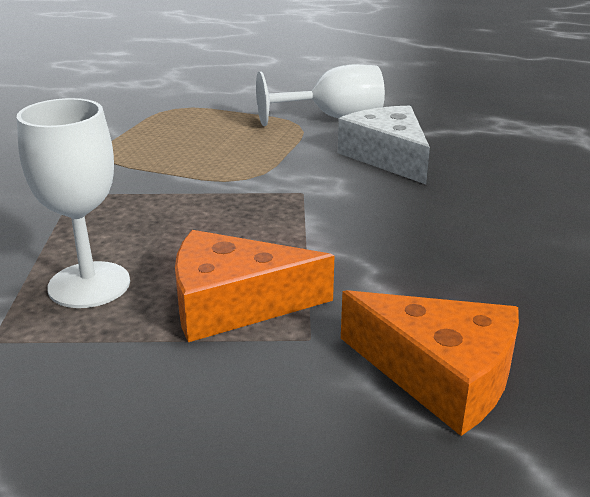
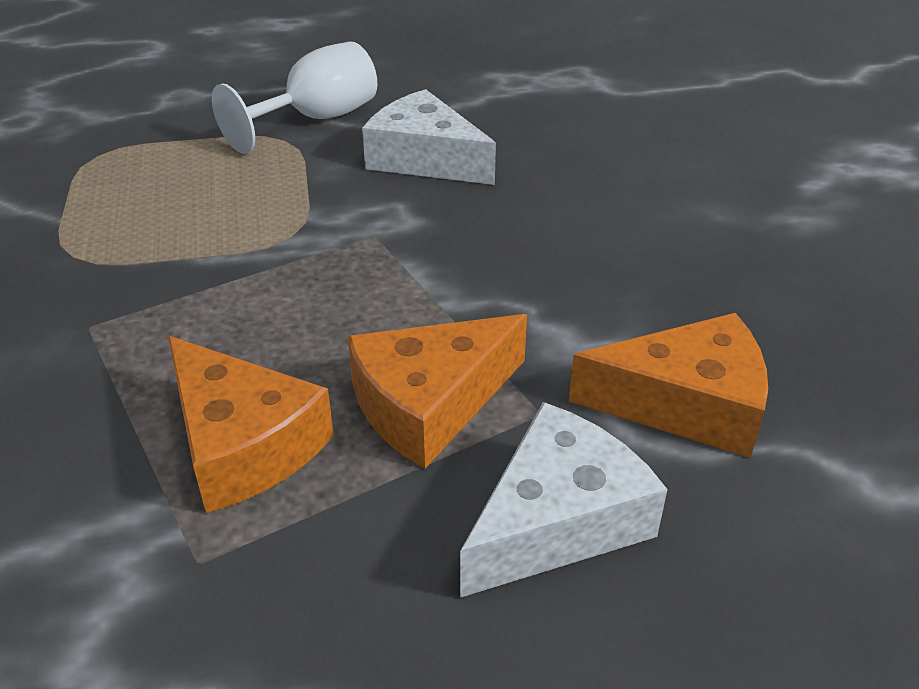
camera: 30 degrees left, 10 degrees up
(89, 285) = (243, 444): white goblet -> orange cheese
(249, 414) = (558, 520): none -> white cheese

